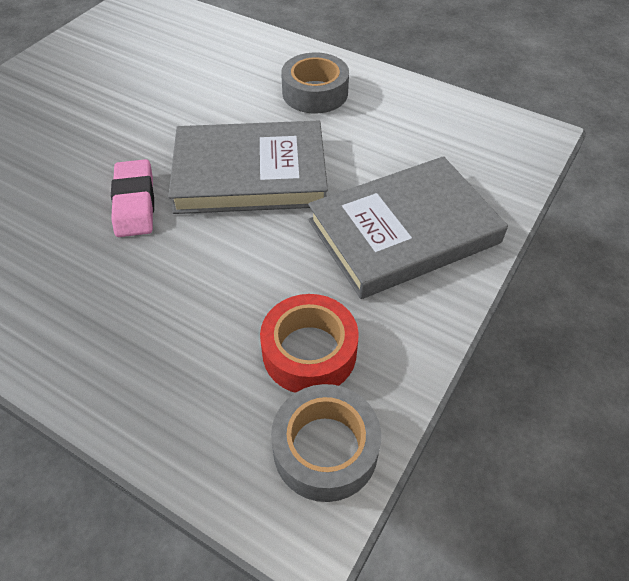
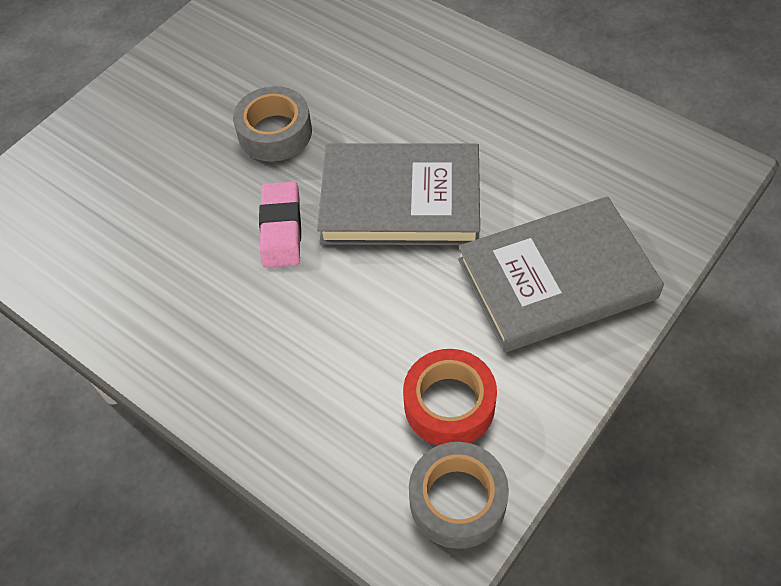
camera: 10 degrees right, 5 degrees up
(315, 93) = (476, 99): grey tape -> grey tape (275, 132)

